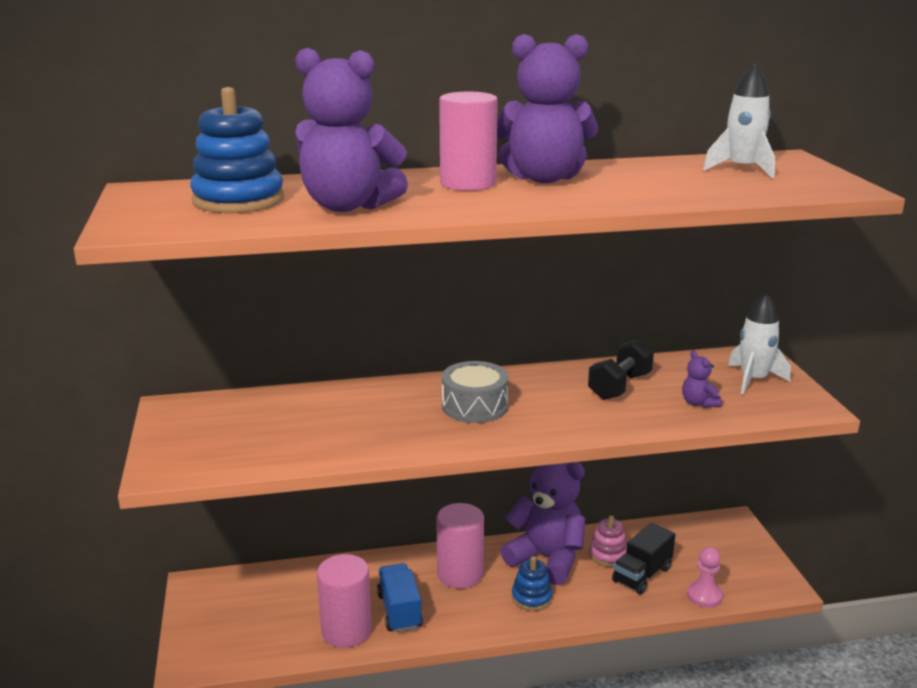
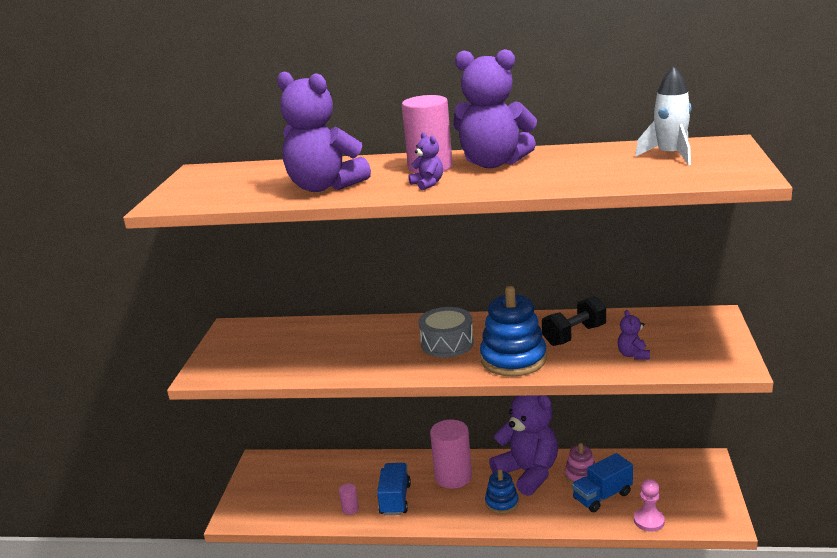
camera: 20 degrees right, 0 degrees up
(238, 200) = (255, 180): blue stacking toy -> blue stacking toy (513, 359)
(346, 631) = (350, 509): pink cylinder -> pink cylinder, size x0.44
(485, 201) = (428, 184): none -> purple teddy bear
(642, 575) = (602, 496): black truck -> blue truck
(753, 380) = (696, 338): white rocket -> none

